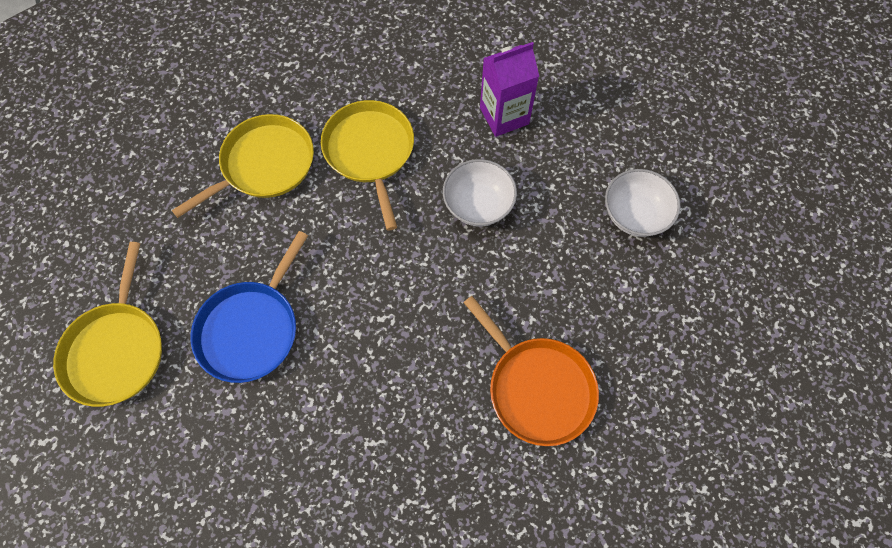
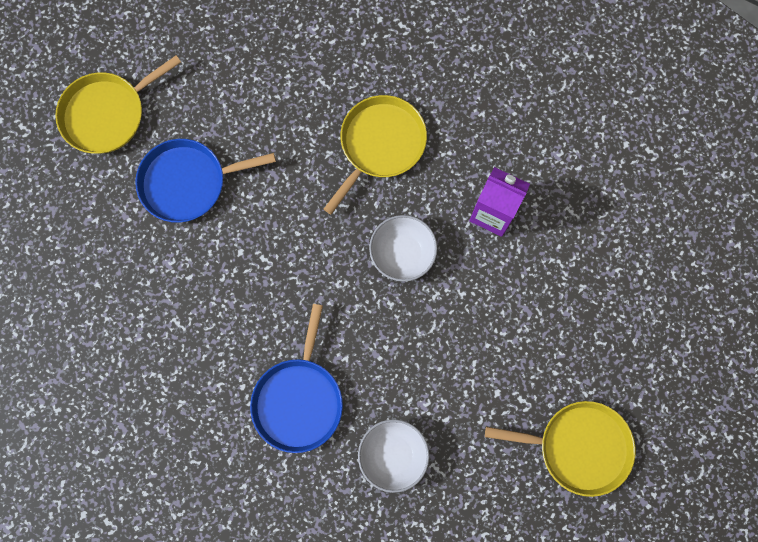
camera: 50 degrees right, 10 degrees up
(264, 165) = (308, 83): yellow pan -> yellow pan (578, 447)
(537, 387) = (299, 399): orange pan -> blue pan
(634, 214) = (490, 370): white bowl -> white bowl (393, 455)

